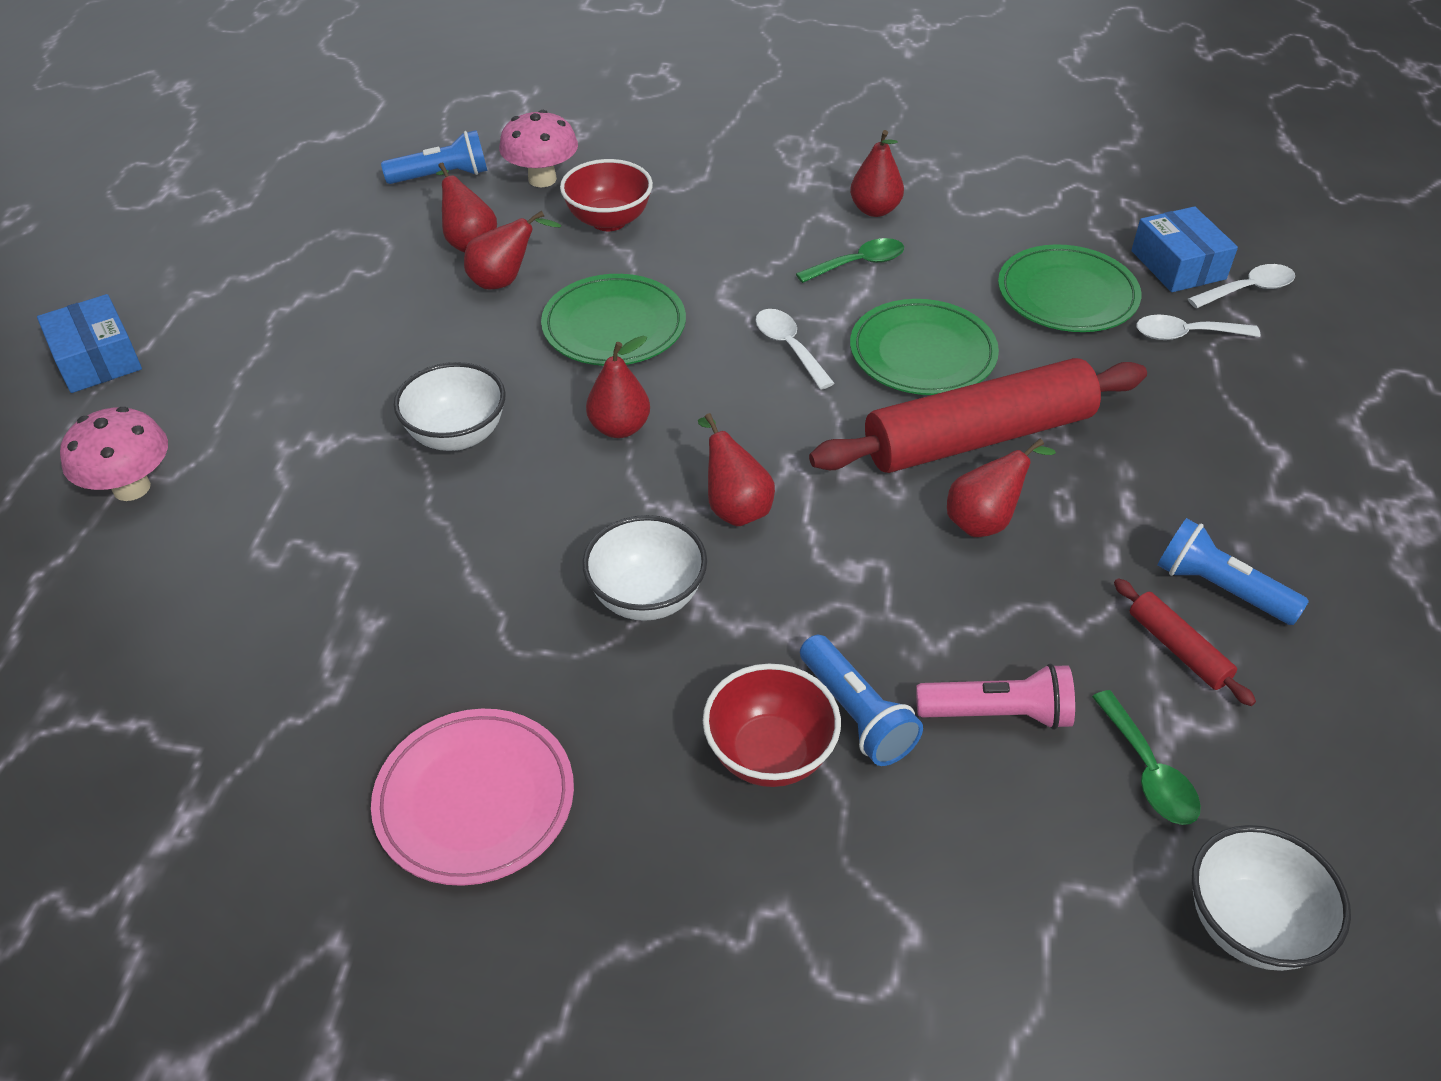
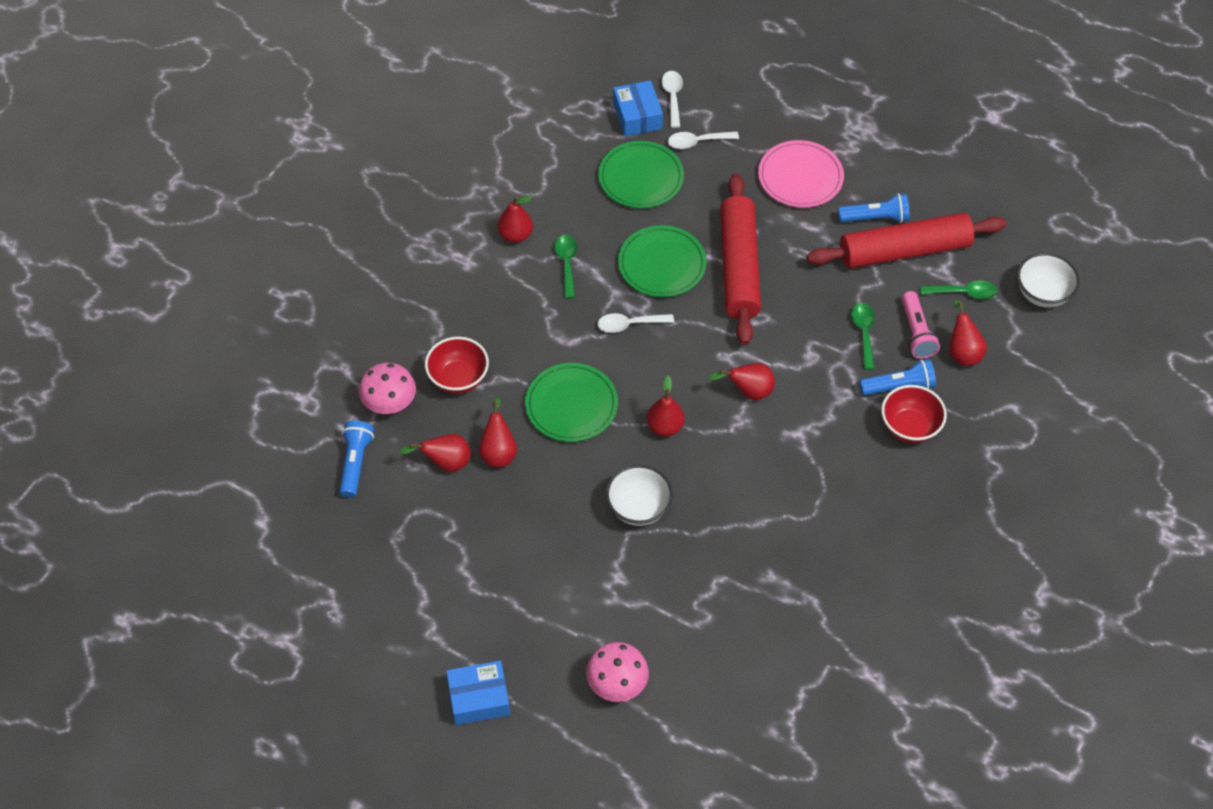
camera: 70 degrees left, 10 degrees up
(475, 800) = (897, 551): pink plate -> pink plate (800, 177)
(647, 597) = (797, 449): white bowl -> none
(947, 632) = (864, 333): none -> green spoon
(985, 521) = (799, 289): red pear -> red pear (962, 352)
(998, 713) = (916, 333): pink flashlight -> pink flashlight turned 150 degrees clockwise
(1178, 265) = (637, 116): blue box -> blue box turned 75 degrees clockwise
(1178, 649) = (904, 250): red rolling pin -> red rolling pin, size x2.32
(1186, 335) = (697, 142): white spoon -> white spoon turned 60 degrees clockwise
(1219, 588) = (875, 218): blue flashlight -> blue flashlight turned 150 degrees counterclockwise

